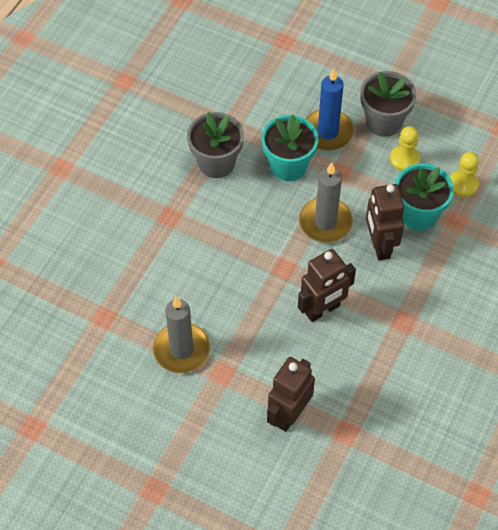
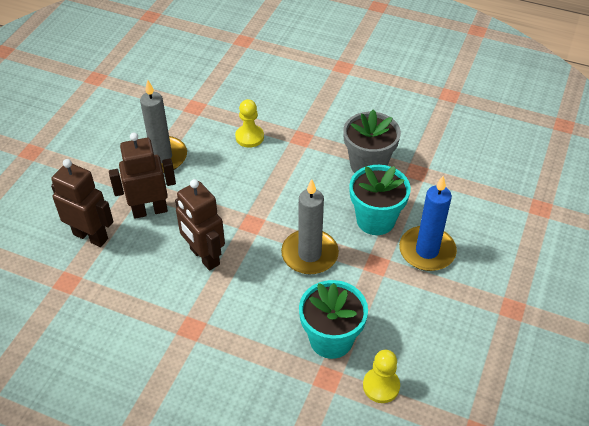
camera: 85 degrees right, 10 degrees down
(379, 245) = (285, 303): brown robot -> brown robot (150, 210)
(383, 122) = (454, 302): grey flower pot -> none
(404, 159) = (406, 324): yellow pawn -> yellow pawn (249, 137)

